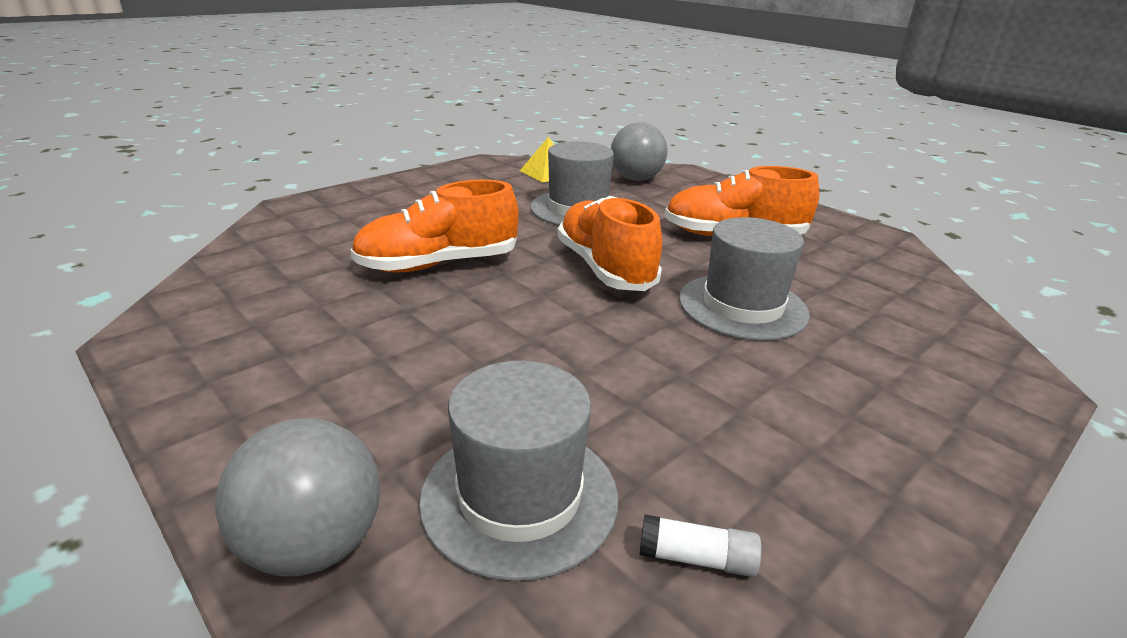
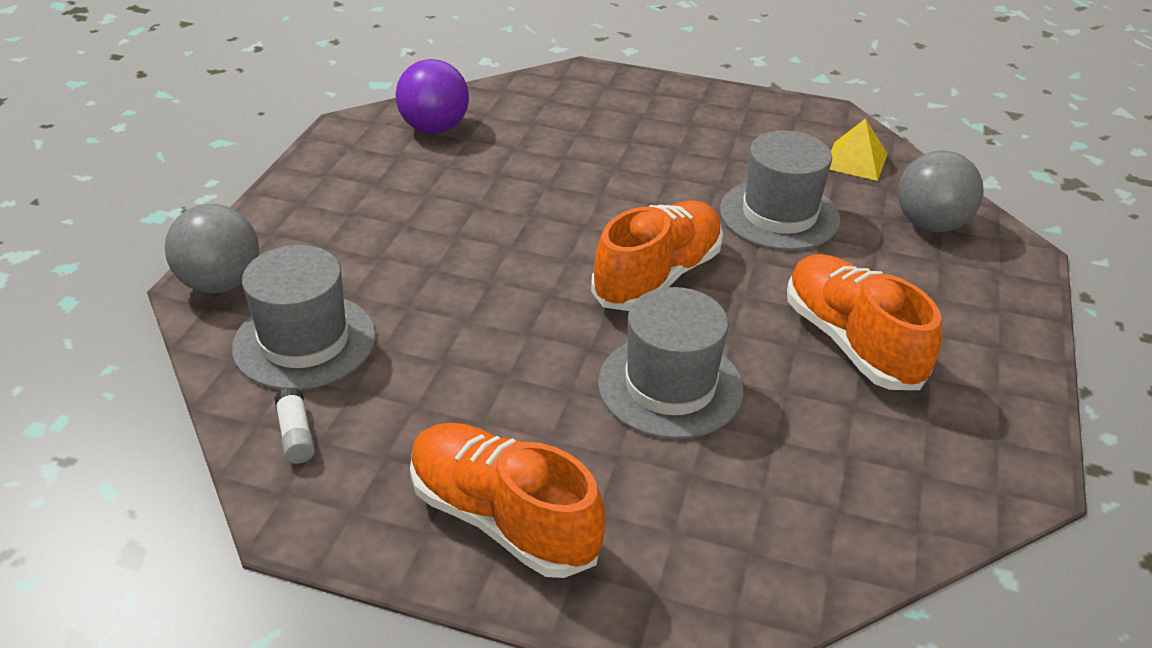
camera: 60 degrees right, 10 degrees up
(244, 291) = (434, 128): none -> purple ball
(438, 264) = (563, 186): orange shoe -> orange shoe (503, 518)

